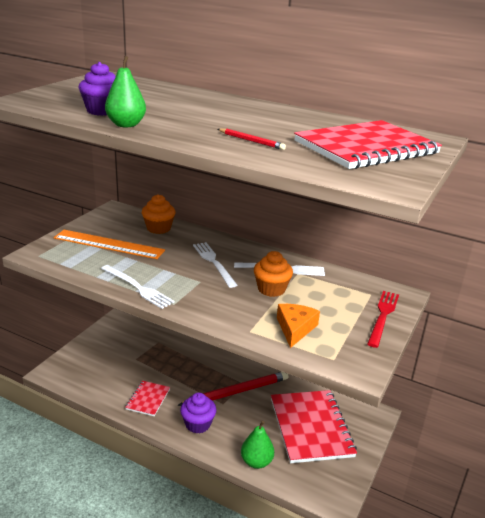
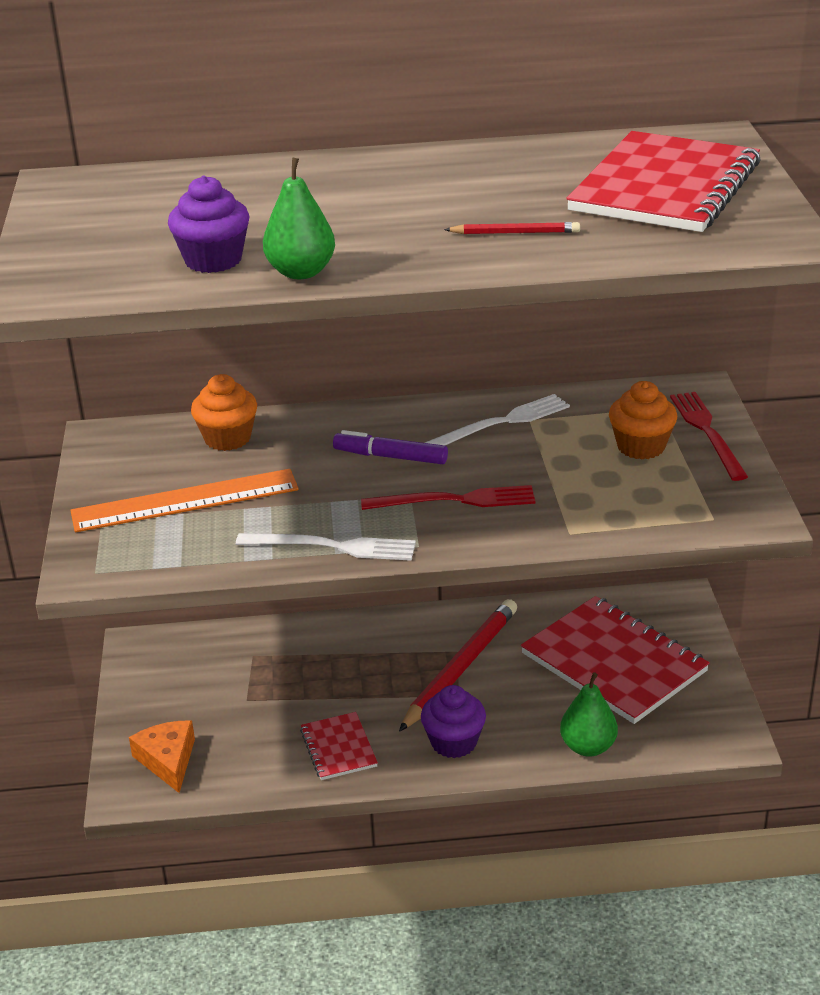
camera: 30 degrees left, 5 degrees up
(213, 262) = (391, 457): white fork -> purple marker
(216, 292) = (455, 500): none -> red fork
(271, 289) = (523, 460): orange cupcake -> orange cupcake (641, 446)
(295, 328) = (621, 501): orange cheese -> orange cheese (168, 760)

